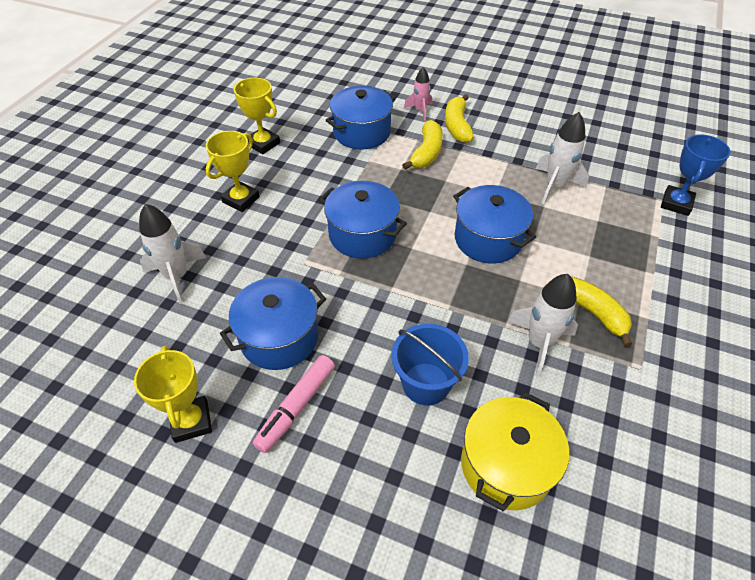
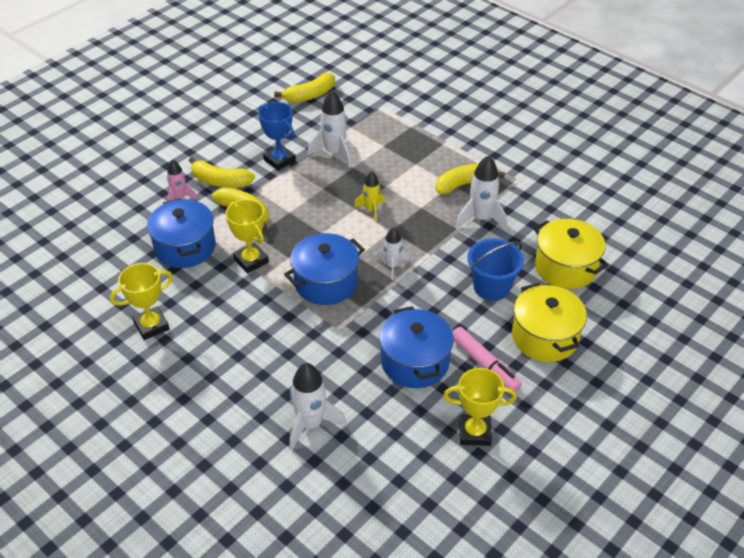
camera: 70 degrees left, 5 degrees down
(241, 199) = (229, 359): yellow trophy -> yellow trophy (251, 261)
(365, 466) = (544, 337): none -> yellow pot
(413, 280) = (392, 266): none -> white rocket
(488, 239) = (371, 210): blue pot -> yellow rocket
(628, 143) = (310, 95): none -> yellow banana
(676, 203) = (388, 101): blue trophy -> blue trophy (279, 160)

